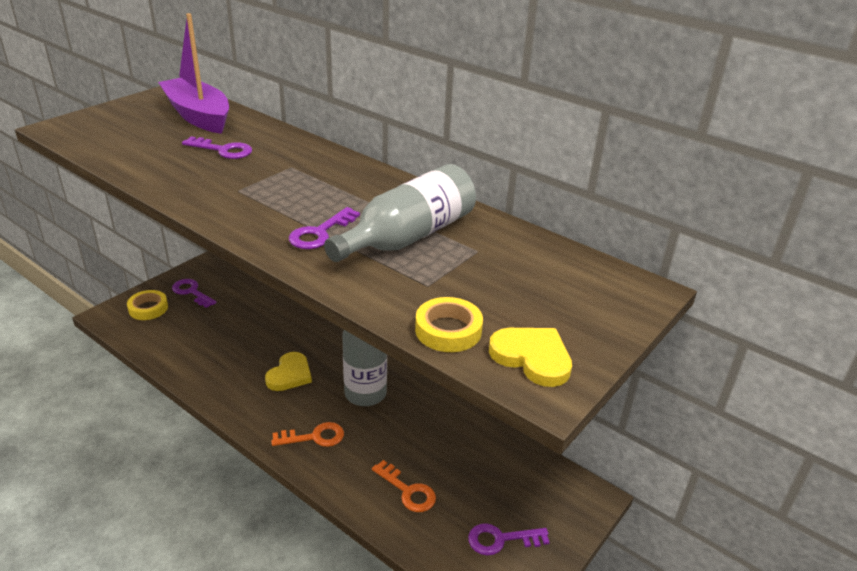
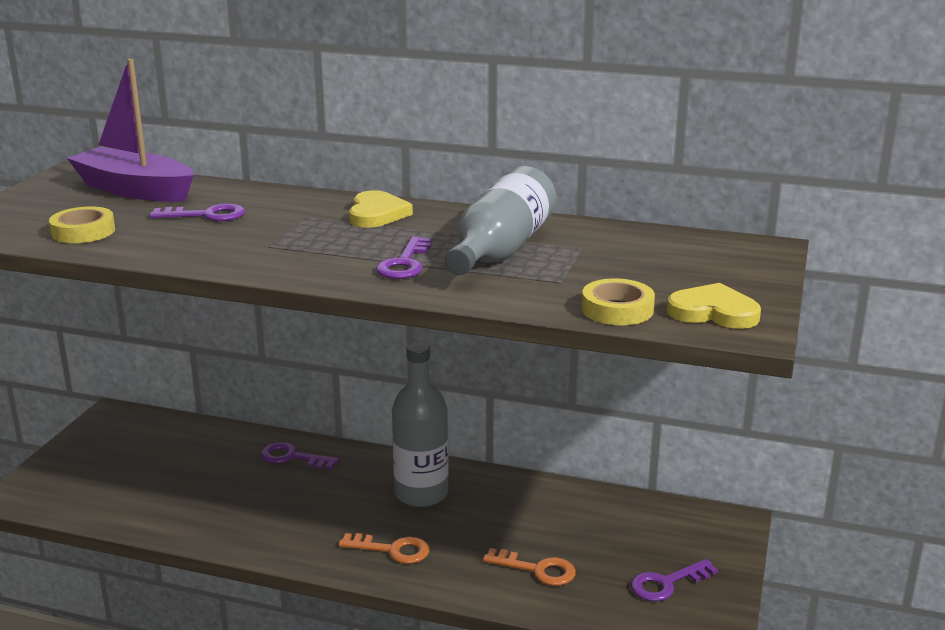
camera: 20 degrees left, 10 degrees down
(148, 308) = (69, 476): yellow tape -> yellow tape (83, 231)
(191, 292) = (116, 445): purple key -> purple key (292, 457)
(290, 374) = (315, 498): yellow heart -> yellow heart (377, 214)
(314, 437) = (392, 550): orange key -> orange key turned 45 degrees clockwise

